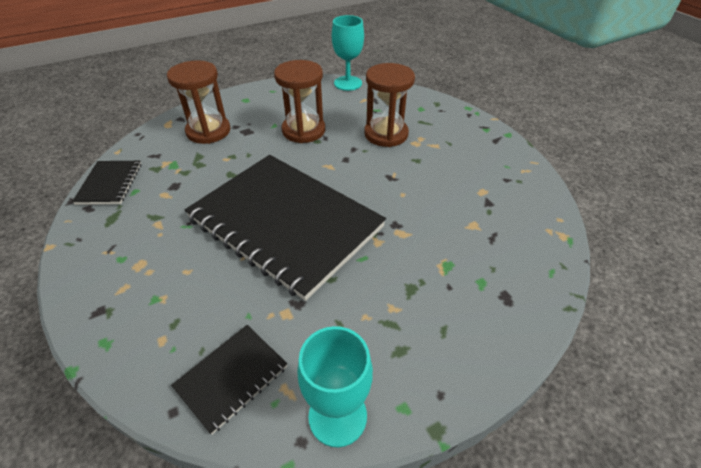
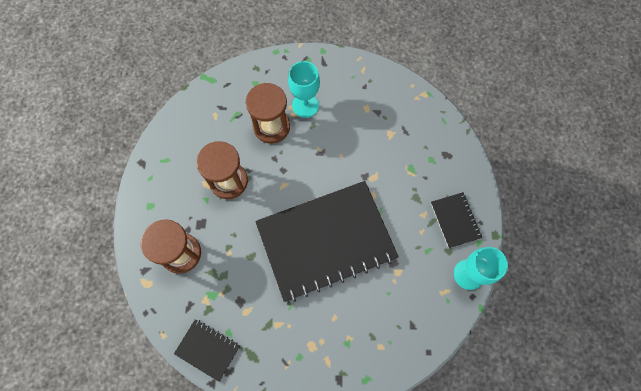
camera: 60 degrees left, 25 degrees up
(232, 377) = (423, 316): black notebook -> black notebook (455, 220)
(348, 83) = (181, 113): turquoise goblet -> turquoise goblet (305, 105)

